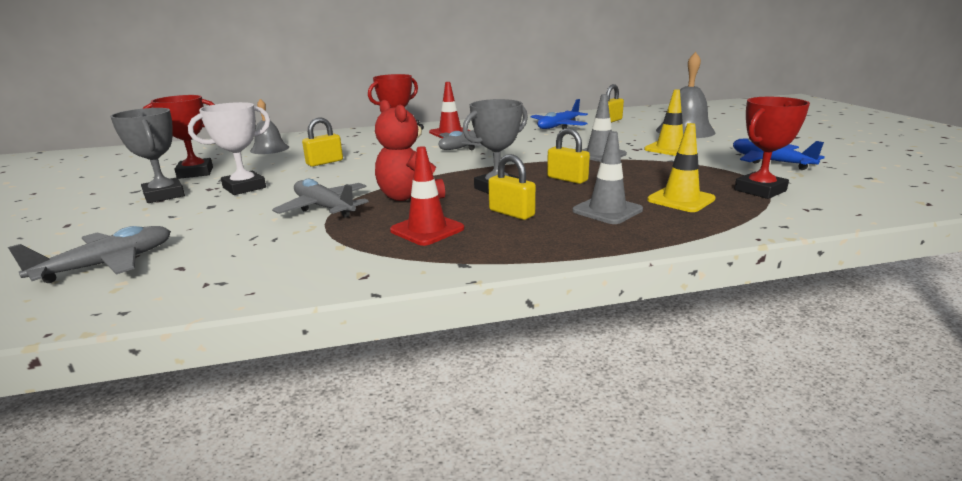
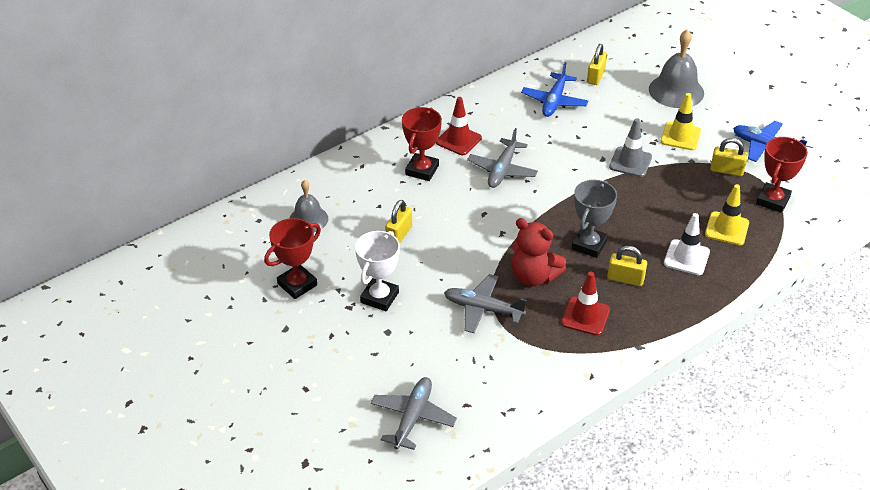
camera: 25 degrees left, 20 degrees up
(164, 195) = (324, 328): grey trophy -> none
(567, 179) = (631, 215): yellow padlock -> yellow padlock (726, 170)
(607, 210) = (686, 257): grey traffic cone -> white traffic cone

